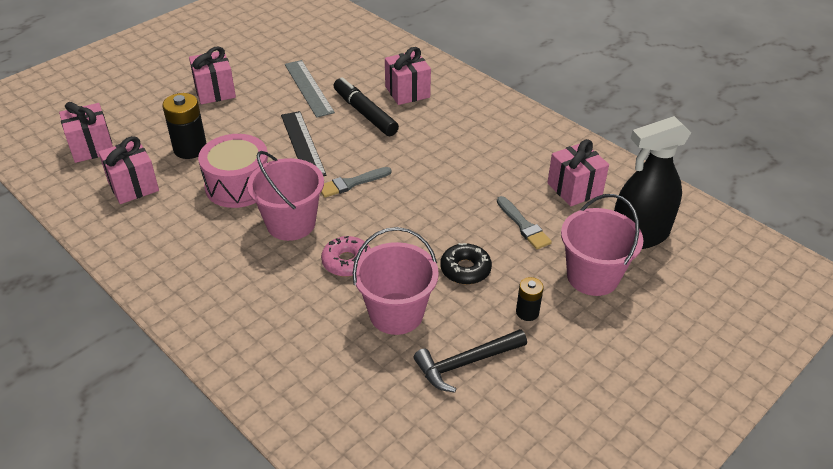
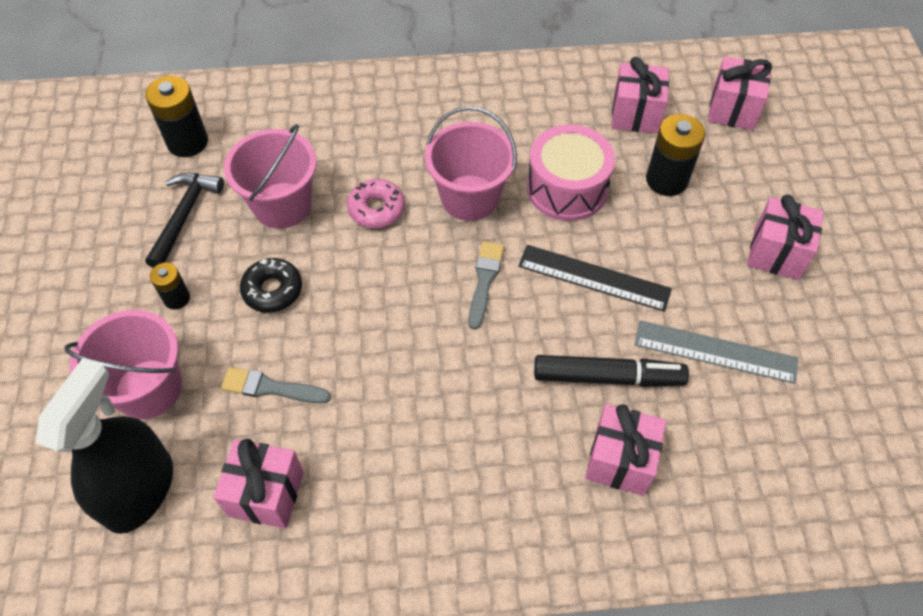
camera: 130 degrees right, 15 degrees up
(398, 424) = (187, 142): none -> black battery

